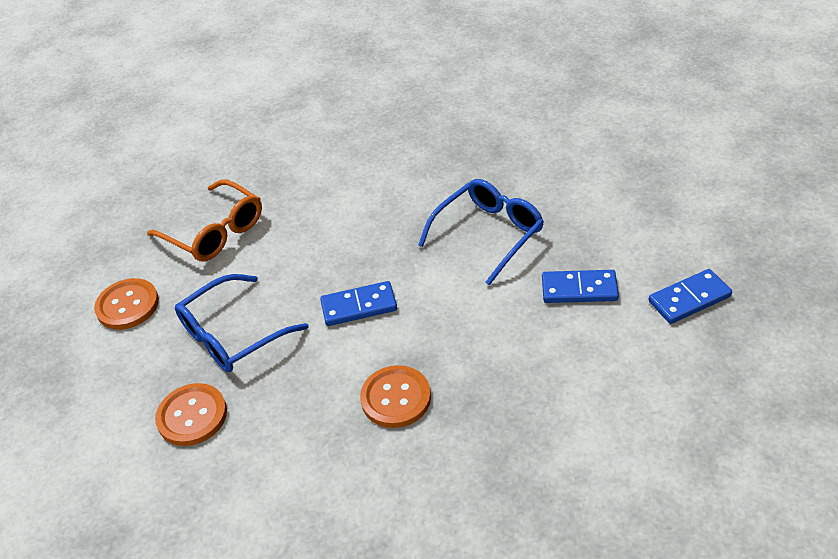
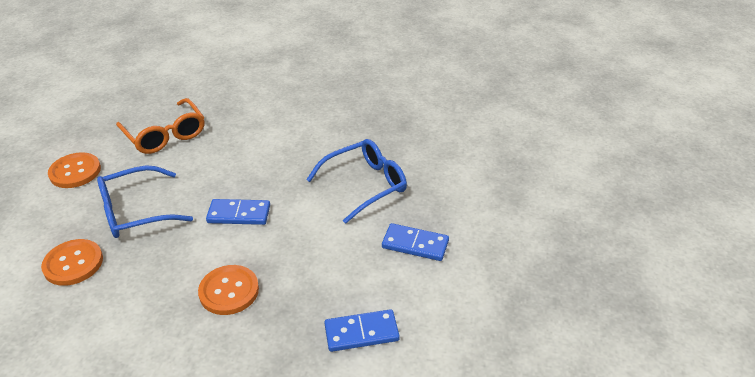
camera: 10 degrees right, 5 degrees down
(689, 299) = (501, 275): blue domino -> blue domino (361, 333)

